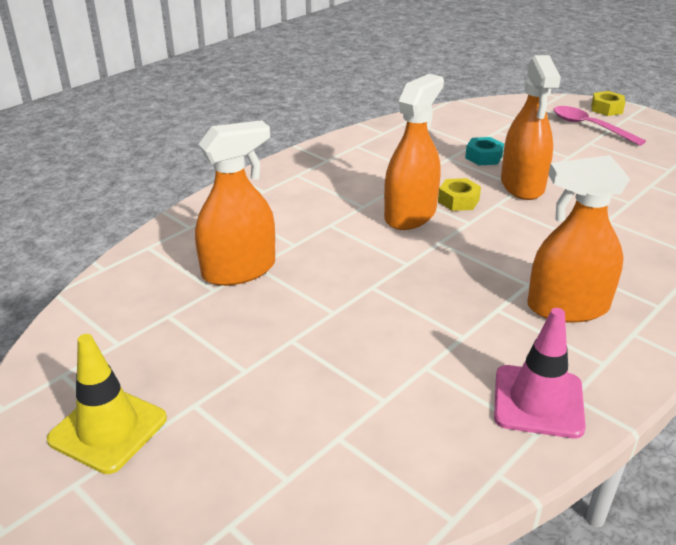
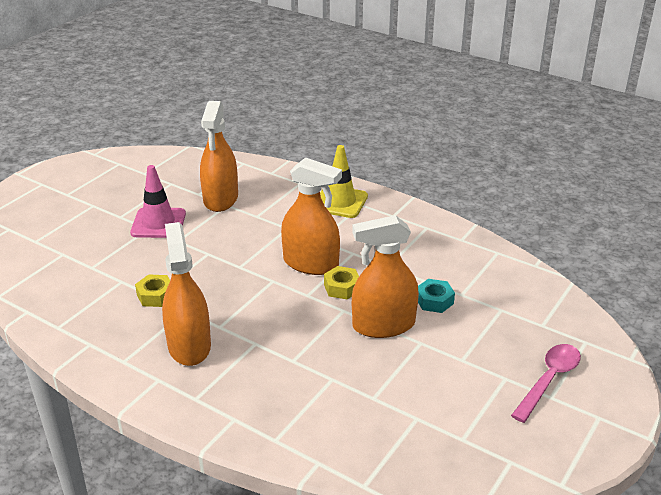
camera: 80 degrees right, 0 degrees up
(108, 429) = (76, 184): yellow traffic cone -> yellow traffic cone (340, 202)
(239, 270) = (221, 199): orange spray bottle -> orange spray bottle turned 45 degrees clockwise
(538, 401) = (85, 328): pink traffic cone -> pink traffic cone (158, 223)
(606, 109) = (615, 399): yellow nut -> yellow nut (155, 296)

